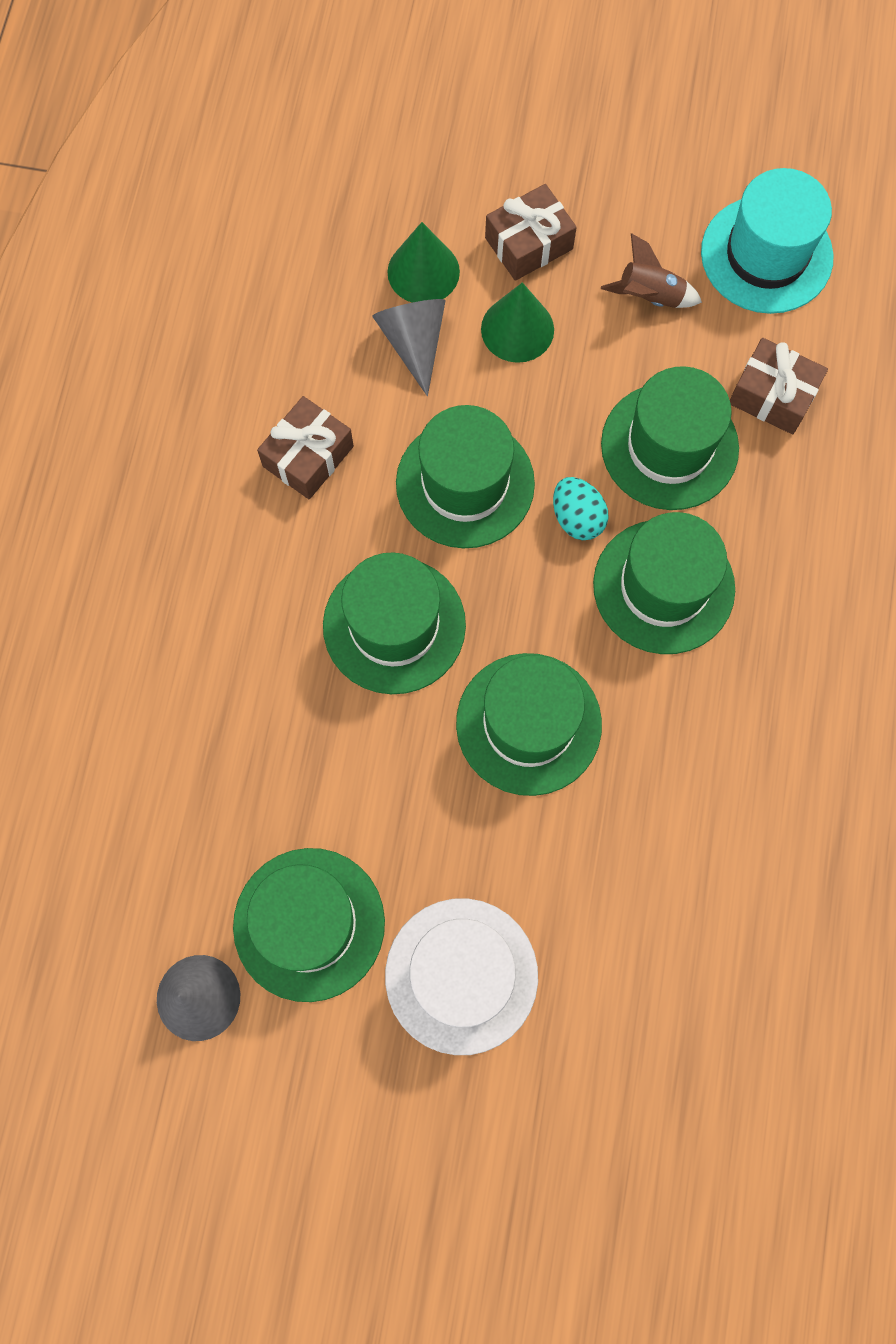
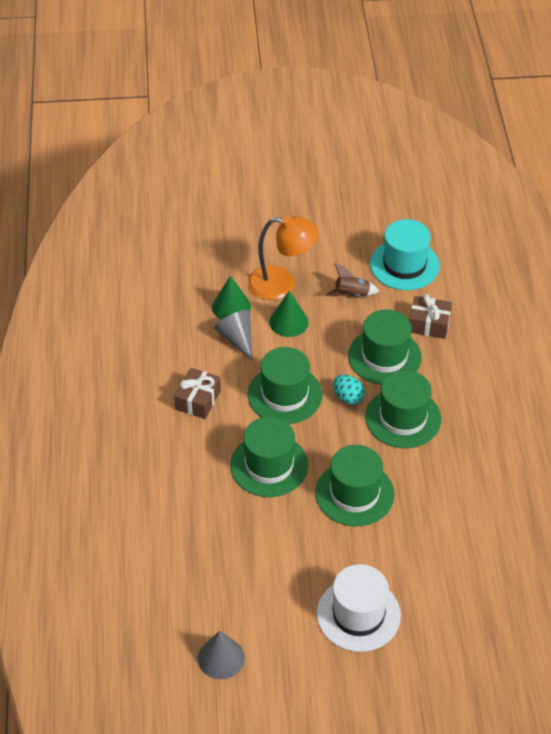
camera: 15 degrees left, 25 degrees down
(309, 924) = (269, 610): green hat -> none
(529, 243) = (282, 284): brown gift -> orange lamp

